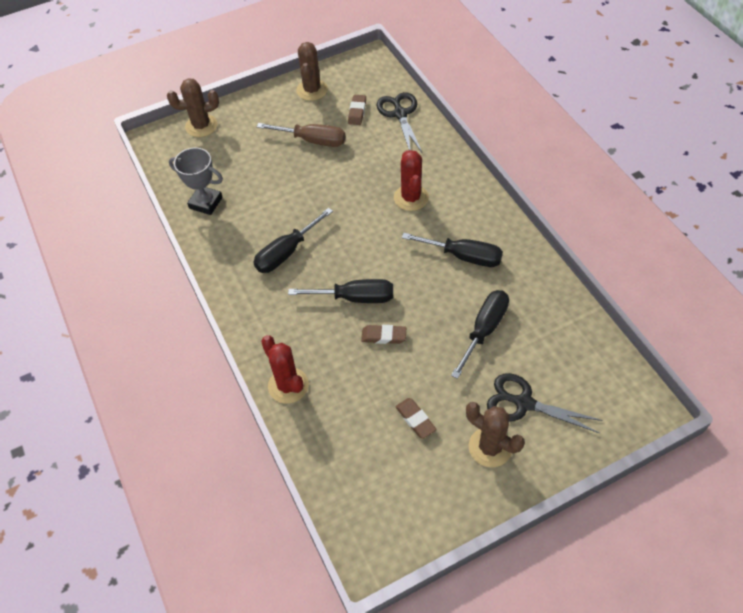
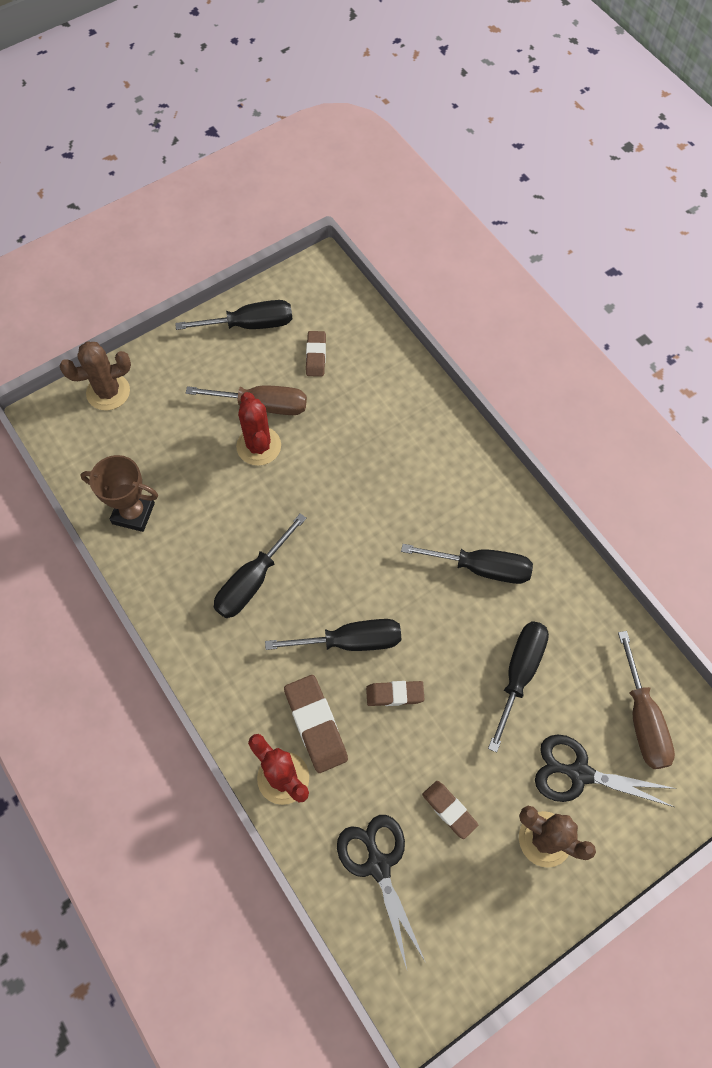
camera: 10 degrees left, 10 degrees up
(205, 203) = (133, 513): grey trophy -> brown trophy
(312, 90) = (250, 325): brown cactus -> black screwdriver
(319, 352) = (316, 725): none -> brown eraser
(400, 114) = (373, 356): black scissors -> black scissors (378, 865)
(411, 198) = (403, 485): red cactus -> red cactus (259, 446)
(580, 369) = (642, 719): none -> brown screwdriver

